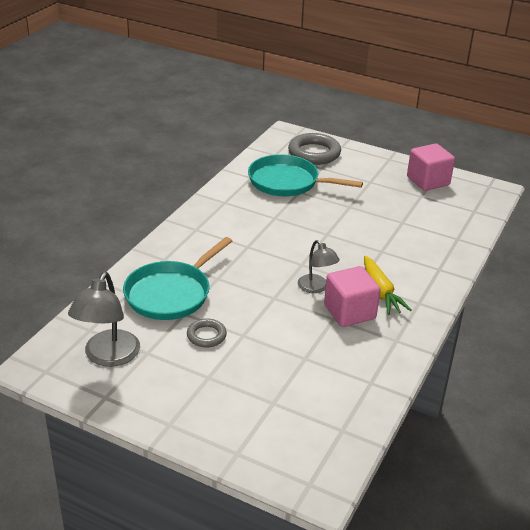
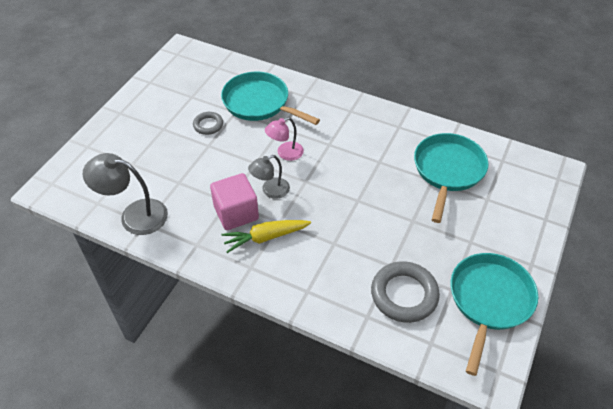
camera: 90 degrees right, 15 degrees up
(108, 357) = (188, 79): grey lamp -> grey lamp (134, 215)
(260, 276) = (285, 153): none -> pink lamp
(314, 153) = (518, 193): grey ring -> grey ring (404, 294)
(428, 181) = (489, 300): pink cube -> turquoise pan

